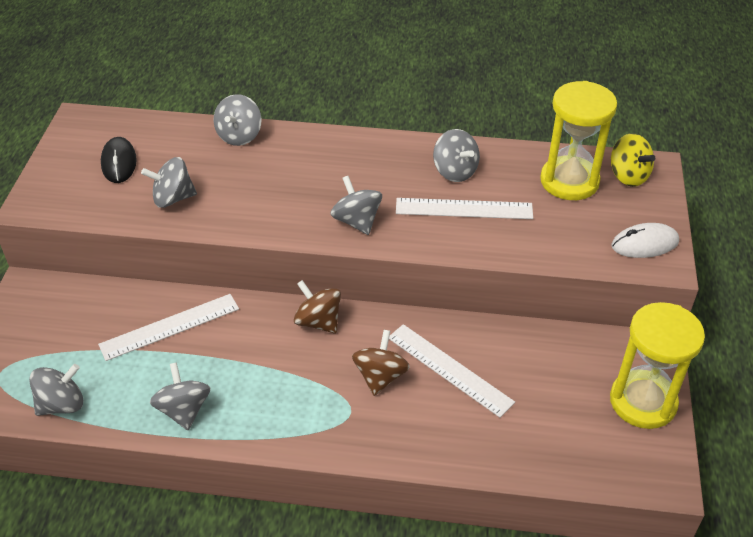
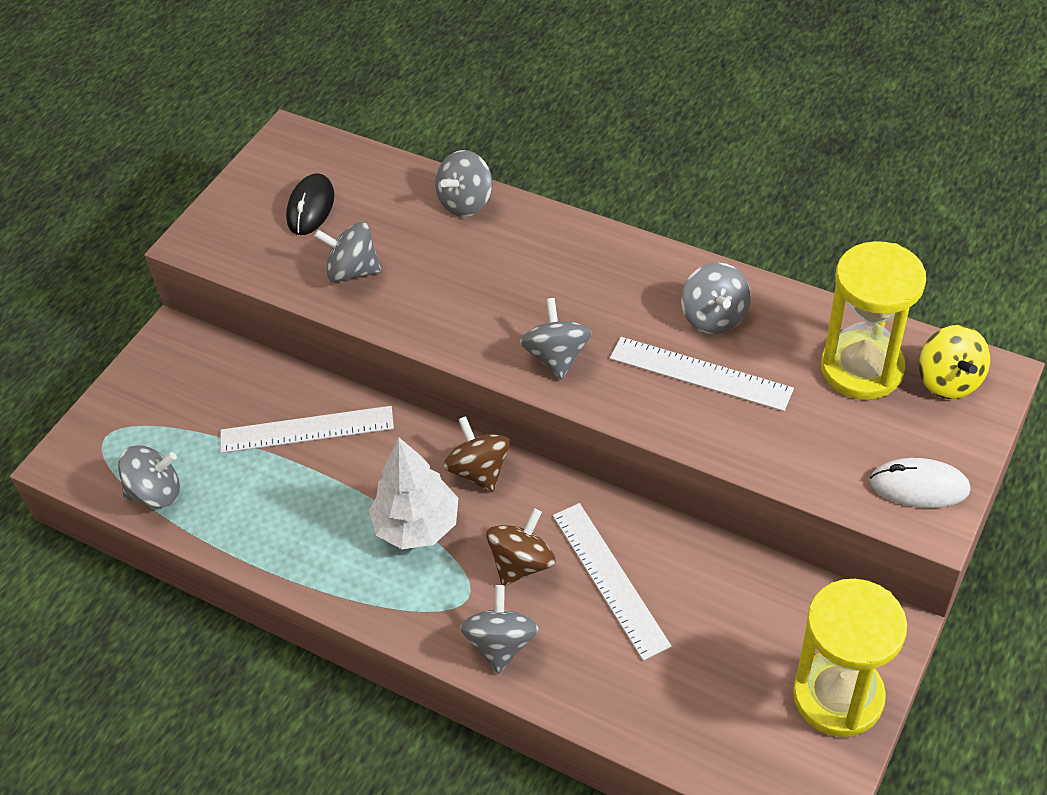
camera: 25 degrees right, 5 degrees up
(184, 410) = (281, 538): grey spinning top -> grey spinning top (501, 644)
(288, 372) = (417, 526): none -> white tree

